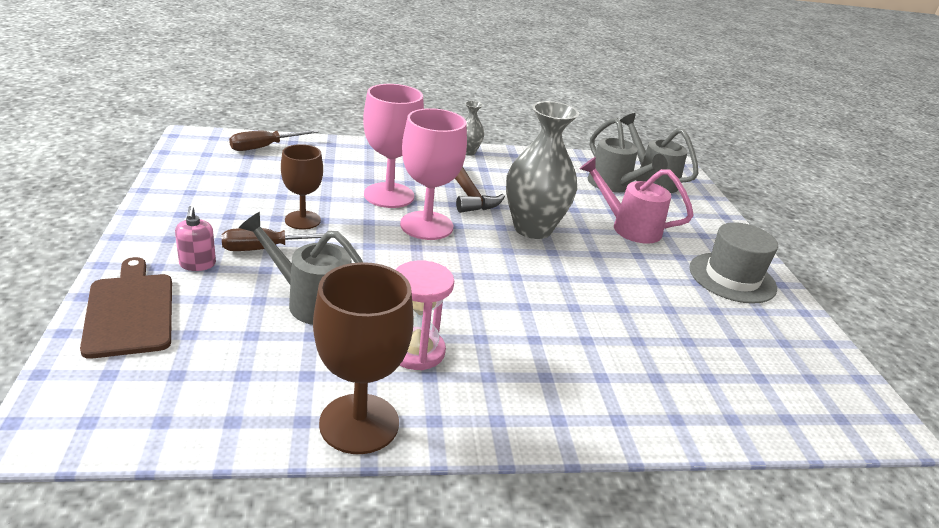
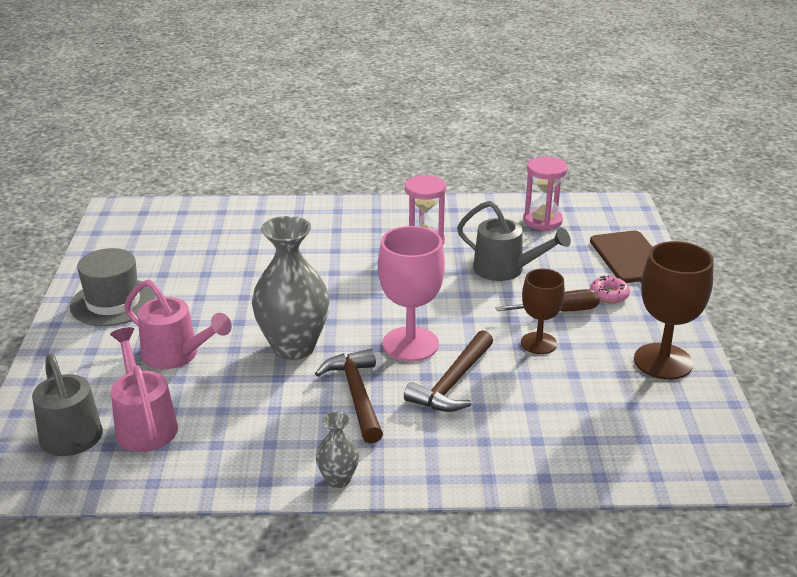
camera: 170 degrees left, 0 degrees up
(197, 264) = (609, 295): pink soap dispenser -> pink donut
(223, 390) = (542, 221): none -> pink hourglass
(264, 147) = (632, 459): brown screwdriver -> none
(359, 423) = (459, 208): brown goblet -> brown goblet (663, 361)
(389, 195) = (452, 383): pink goblet -> brown hammer
(614, 185) = (144, 424): grey watering can -> pink watering can

